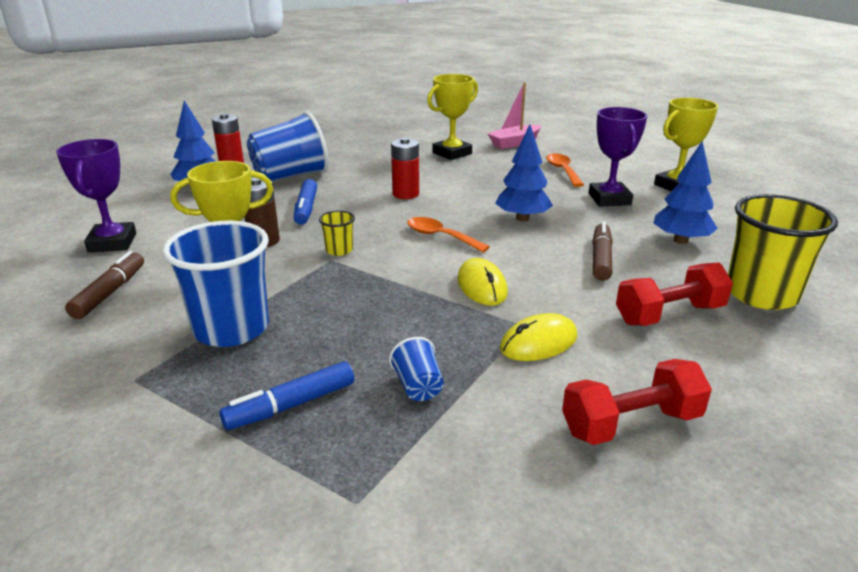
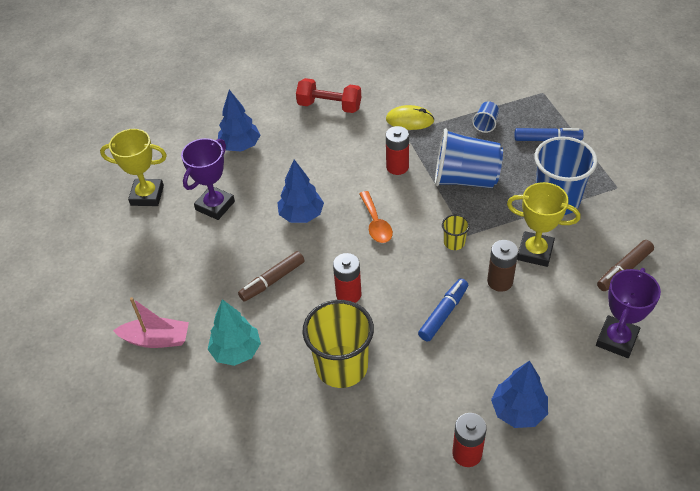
camera: 140 degrees left, 20 degrees up
(290, 176) = (421, 388): blue cup -> blue cup (465, 179)
(452, 153) = (236, 351): yellow trophy -> turquoise tree
(482, 286) = (397, 167): yellow mouse -> red battery
(562, 170) = (189, 262): orange spoon -> none
(601, 258) = (306, 155): brown marker -> brown marker (272, 281)
(631, 424) = (418, 73): red dumbbell -> none
(761, 294) = (268, 95): yellow cup -> yellow cup (341, 366)

